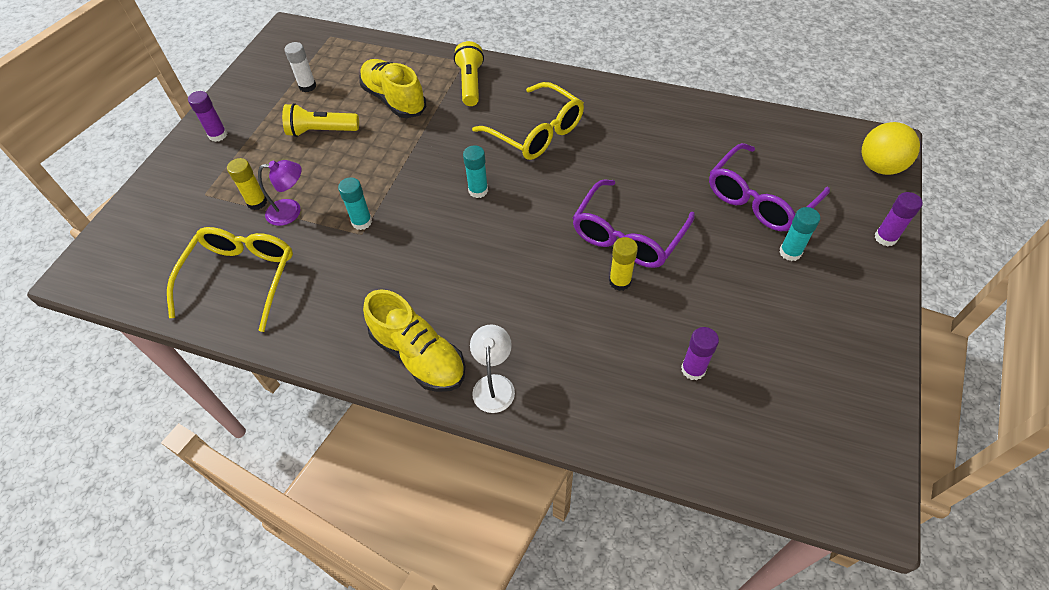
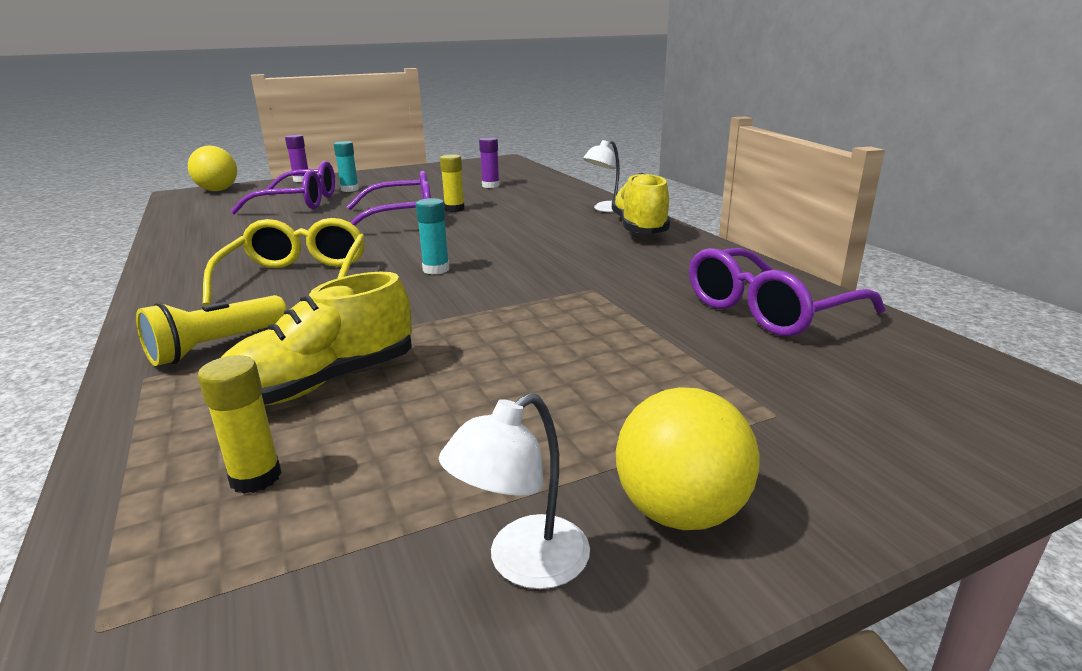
camera: 135 degrees left, 30 degrees down
(218, 135) = (680, 511): purple glue stick -> yellow ball
(241, 278) = (768, 310): yellow glasses -> purple glasses
(250, 98) = (523, 563): none -> white lamp
(257, 202) = (690, 363): yellow glue stick -> yellow glue stick (256, 477)
(291, 211) = (650, 335): purple lamp -> none
(307, 86) = (381, 502): white glue stick -> none
(321, 131) = (486, 401): yellow flashlight -> none
(362, 222) = (578, 295): turquoise glue stick -> none
(394, 100) = (323, 383): yellow shoe -> yellow shoe turned 45 degrees clockwise

